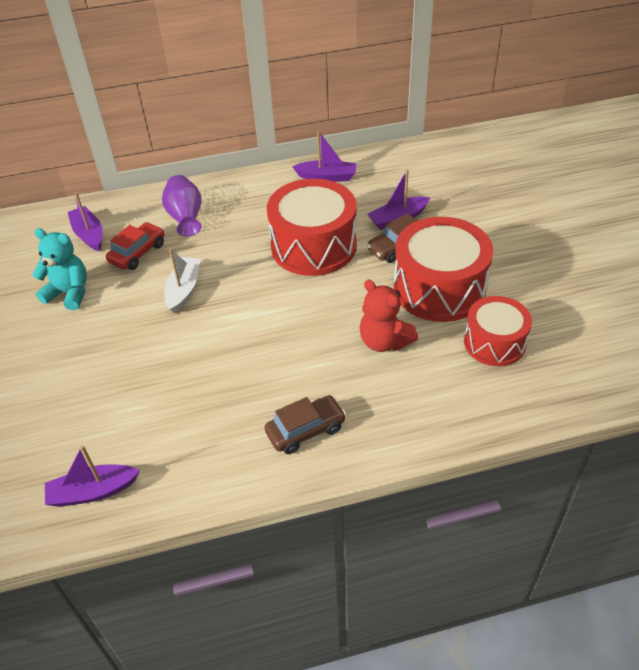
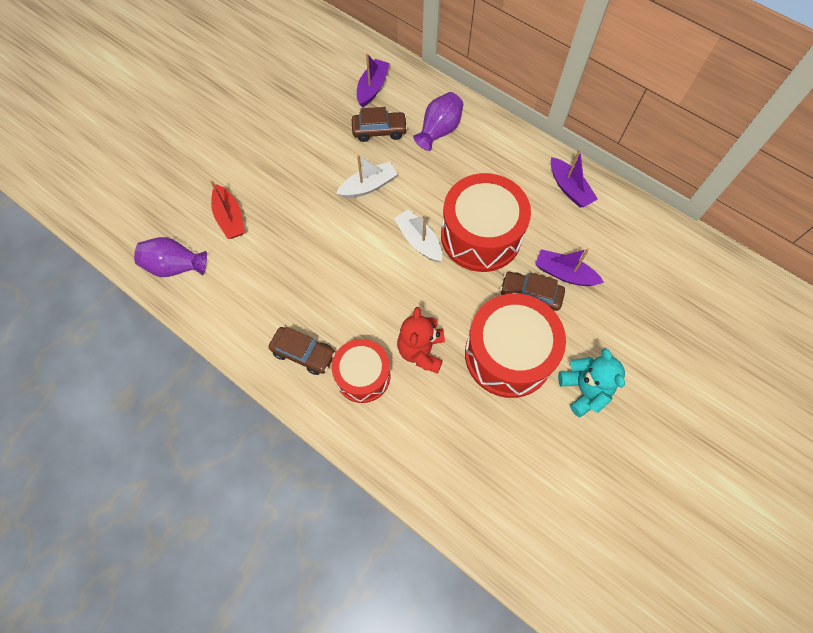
camera: 50 degrees right, 20 degrees up
(69, 293) = (312, 123): turquoise teddy bear -> turquoise teddy bear (584, 390)
(93, 412) = (230, 218): none -> red boat
(93, 492) = (176, 266): purple boat -> purple vase
(138, 253) = (379, 131): red car -> brown car
(276, 286) = (418, 241): none -> white boat
(494, 343) = (481, 431): red drum -> red drum (363, 376)

